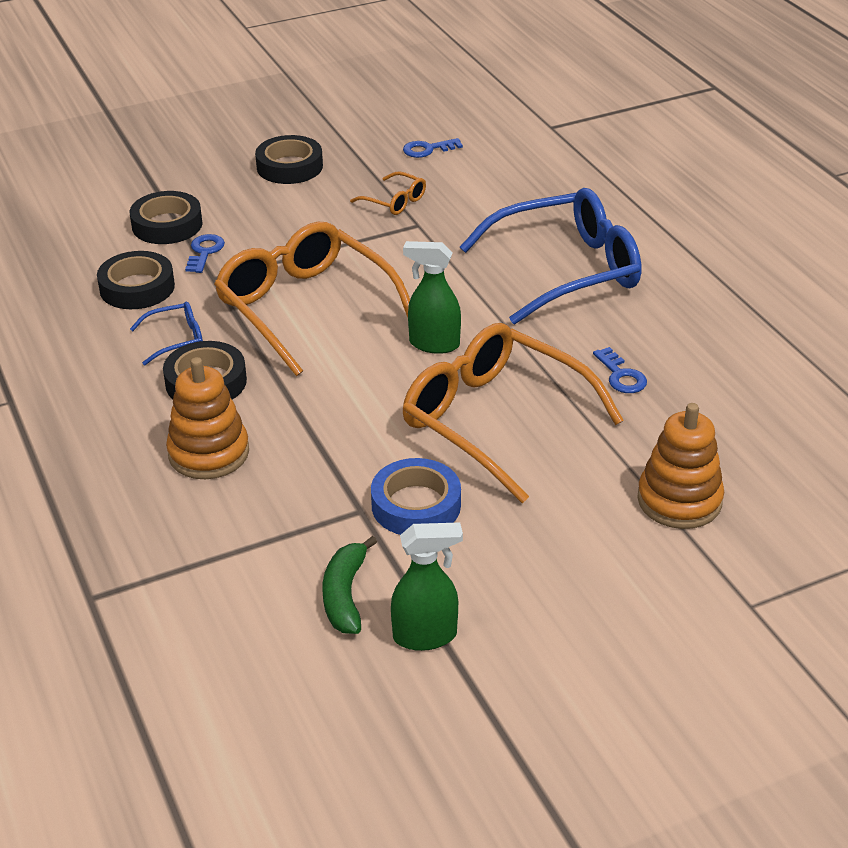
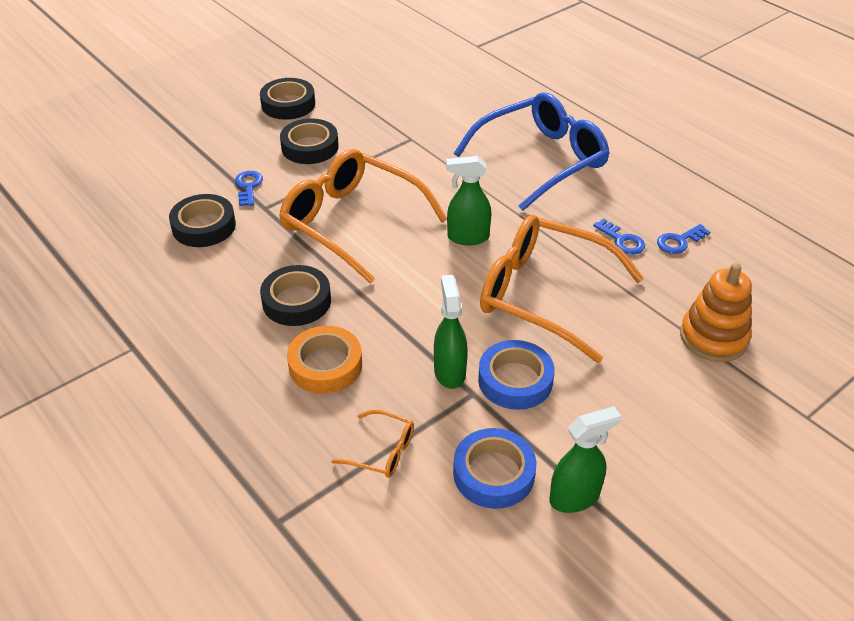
camera: 15 degrees left, 5 degrees up
(167, 225) = (207, 167): black tape -> black tape (310, 147)
(175, 339) = (255, 267): blue glasses -> none
(209, 453) = (325, 365): orange stacking toy -> orange tape
(344, 483) = (449, 372): none -> green spray bottle
(345, 595) = (493, 473): green banana -> blue tape
(394, 201) = (384, 122): orange glasses -> orange glasses (381, 451)
(427, 149) = (391, 76): blue key -> blue key (679, 241)

